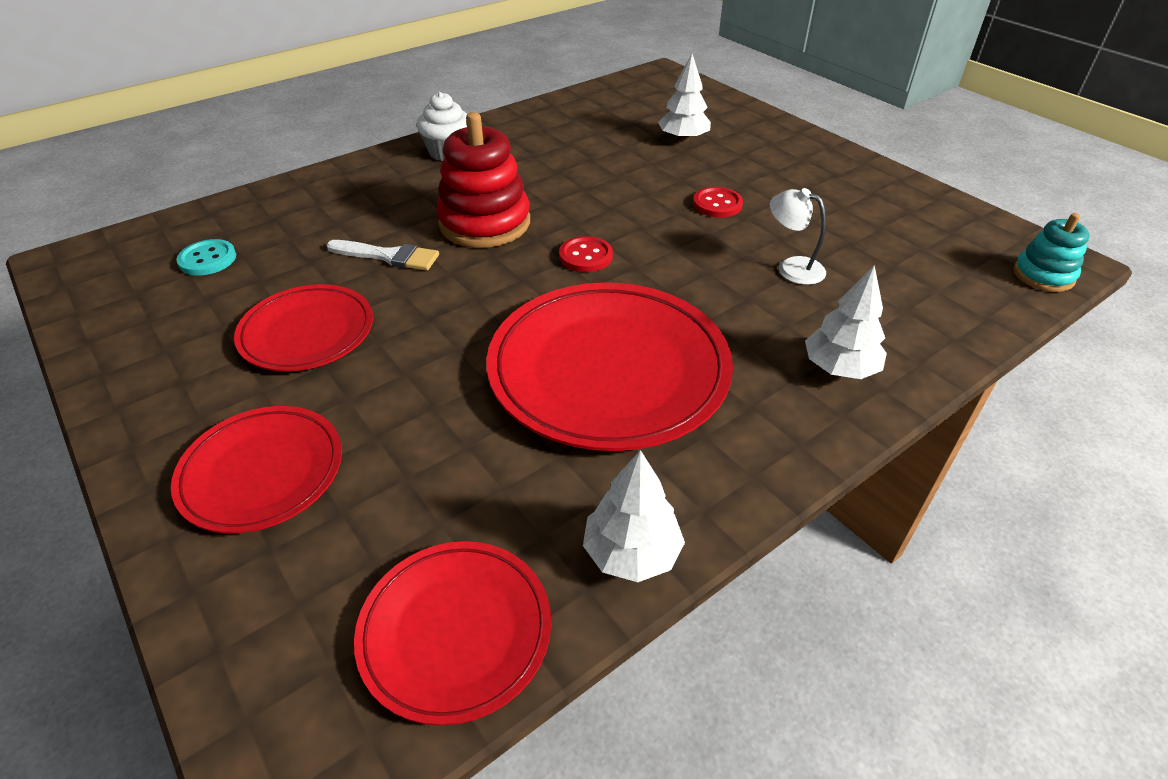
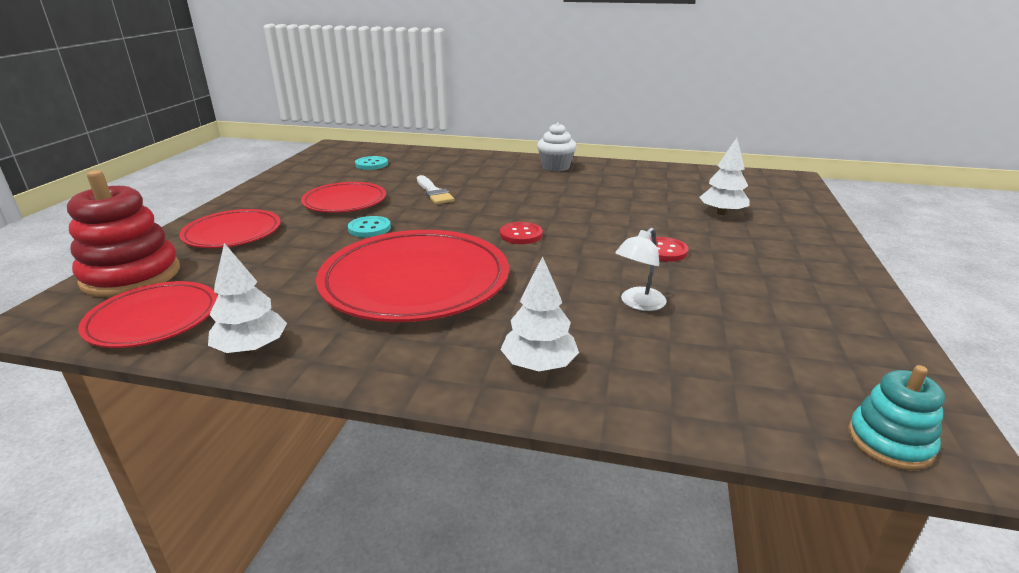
camera: 50 degrees right, 15 degrees down
(424, 346) = (369, 228): none -> turquoise button
(484, 223) = (504, 199): red stacking toy -> red stacking toy (131, 276)
(792, 267) = (638, 304): white lamp -> white lamp turned 135 degrees counterclockwise

